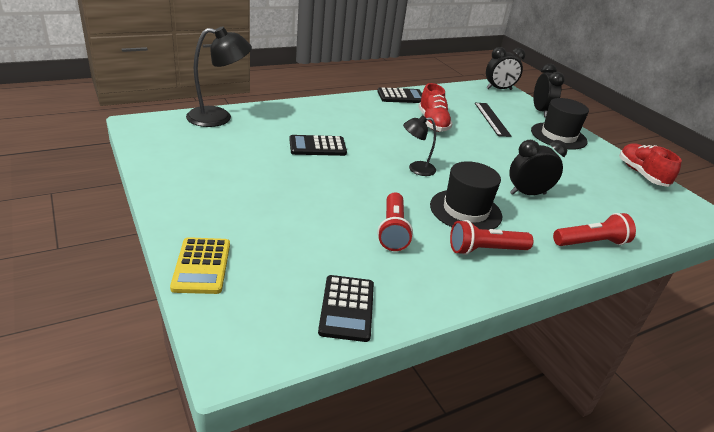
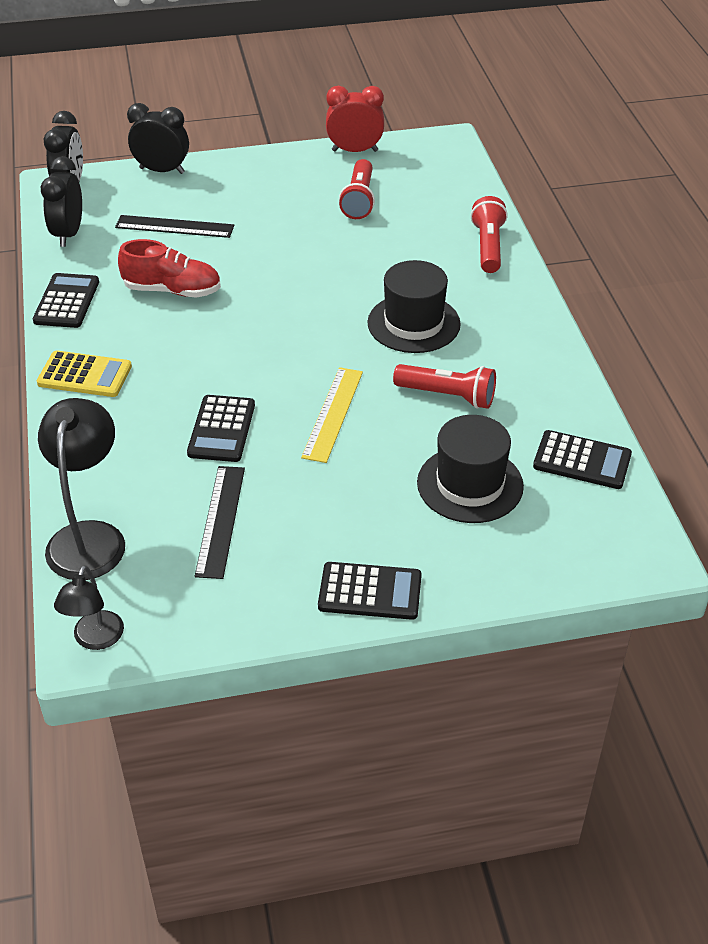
camera: 70 degrees left, 10 degrees up
(181, 207) = (370, 592): none -> black calculator
(201, 266) = (501, 575): yellow calculator -> yellow calculator (84, 375)
(238, 152) = (220, 520): none -> black ruler
(349, 183) = (332, 414): none -> yellow ruler
(416, 169) = (306, 341): black lamp -> black lamp (95, 639)
(485, 250) = (493, 330): red flashlight -> red flashlight (359, 200)
(527, 194) = (384, 260): black clock -> black clock (68, 234)
(558, 136) = (242, 181): black hat -> black hat (470, 484)
(641, 174) = (355, 151): red shoe -> red clock

